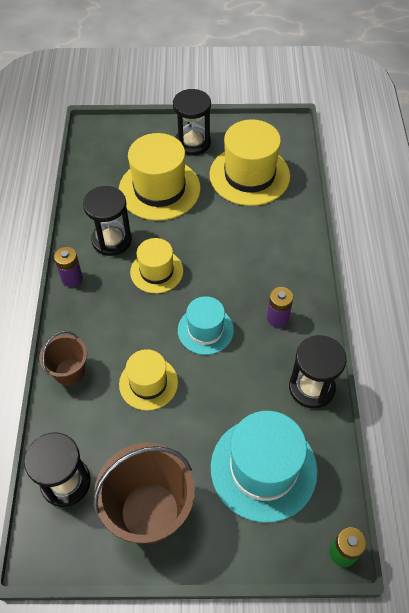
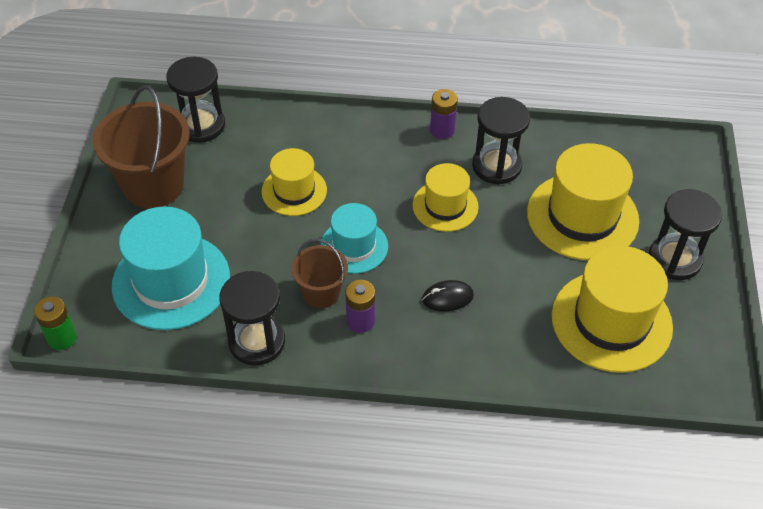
camera: 95 degrees right, 5 degrees down
(69, 372) = (320, 128): brown bucket -> brown bucket (321, 293)
(246, 265) = (447, 298): none -> black mouse

